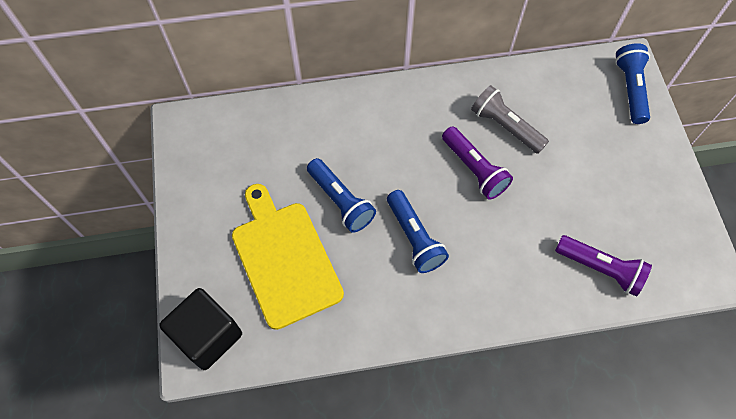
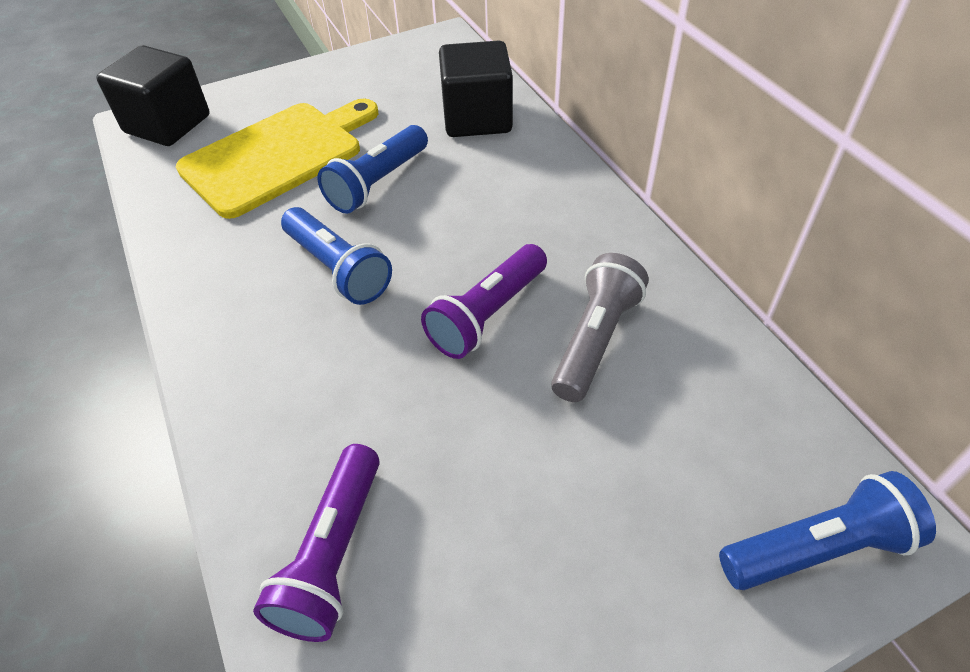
camera: 75 degrees right, 15 degrees down
(294, 128) = (477, 118): none -> black cube
(414, 238) = (337, 269): blue flashlight -> blue flashlight turned 90 degrees counterclockwise

